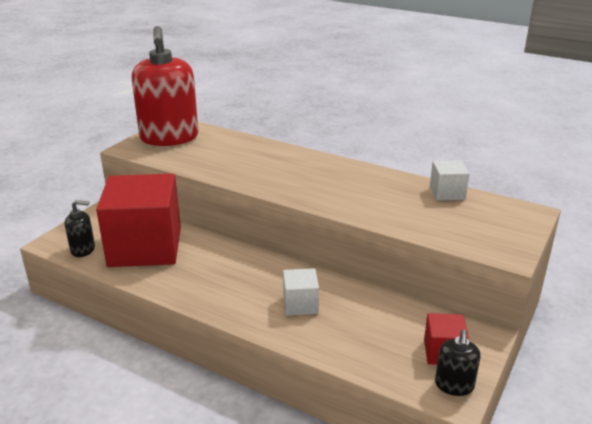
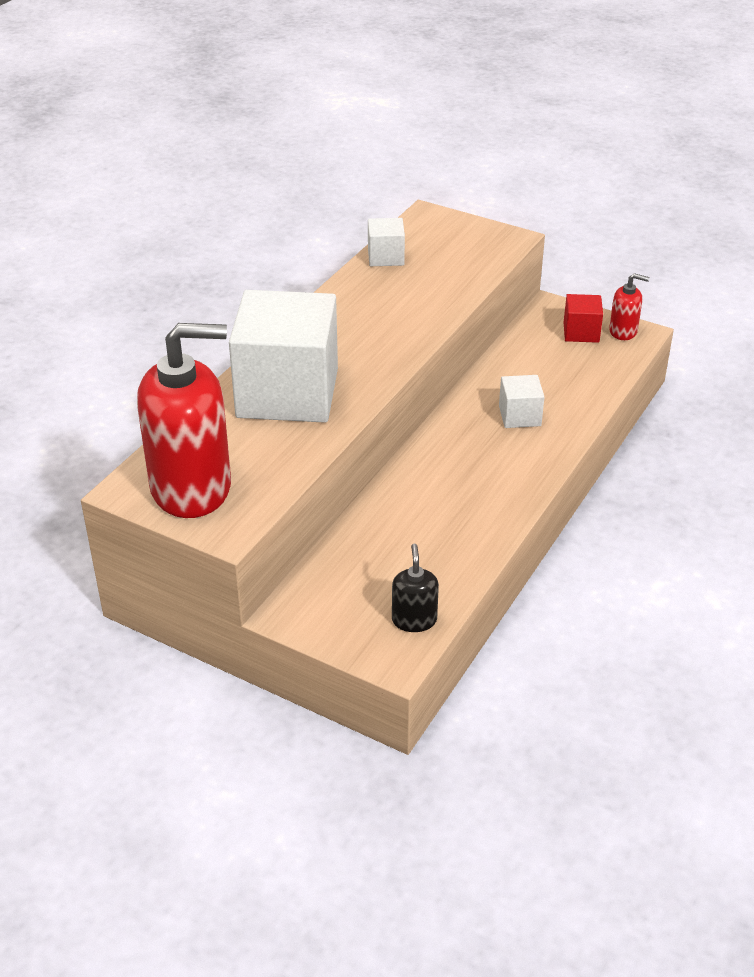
camera: 90 degrees left, 10 degrees up
(145, 247) = (406, 554): red cube -> none
(258, 160) = (287, 393): none -> white cube
(454, 385) = (623, 331): black soap dispenser -> red soap dispenser

